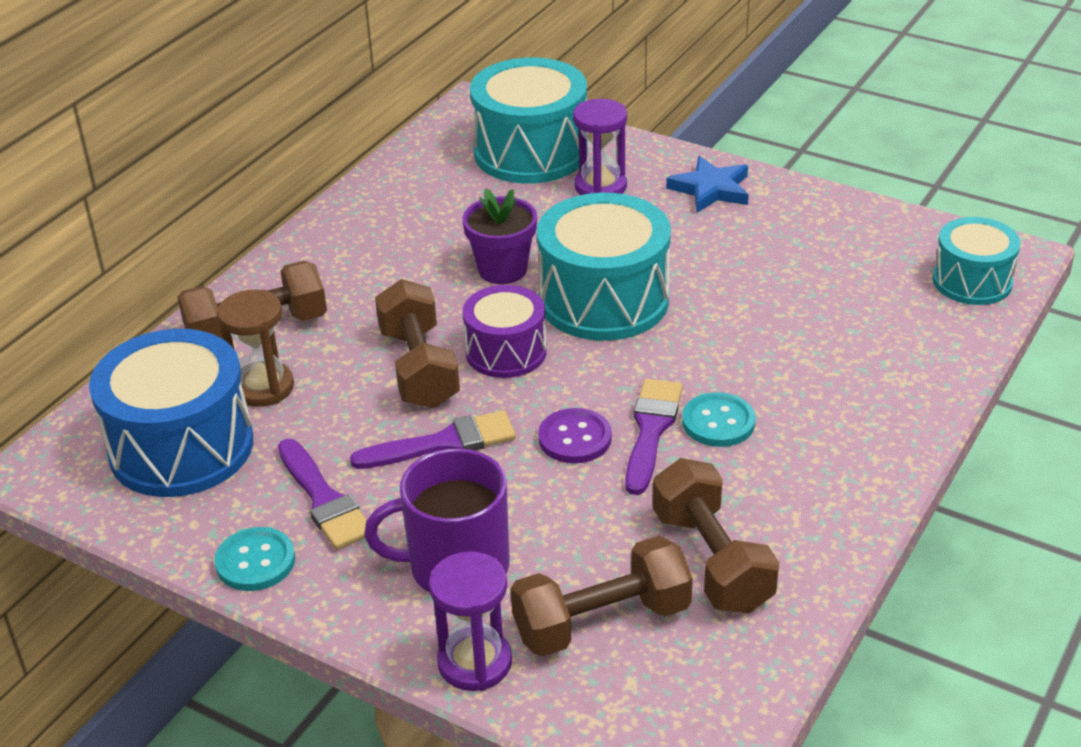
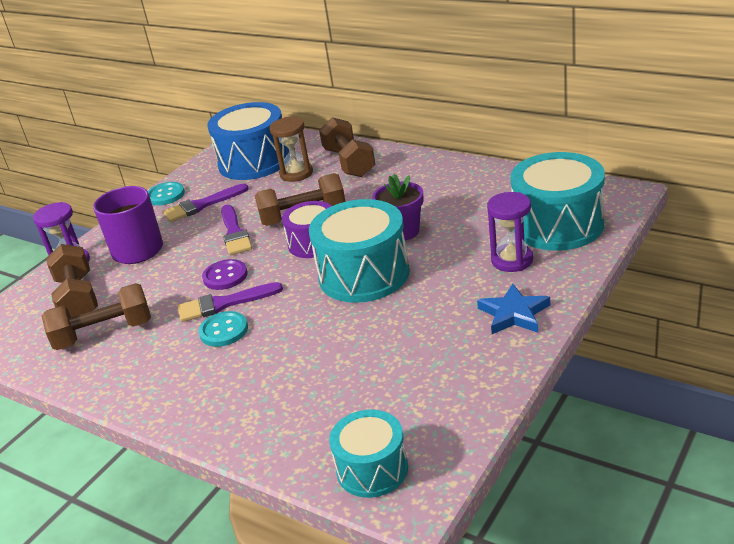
camera: 95 degrees right, 5 degrees down
(651, 430) = (224, 304): purple brush -> purple brush turned 150 degrees clockwise

